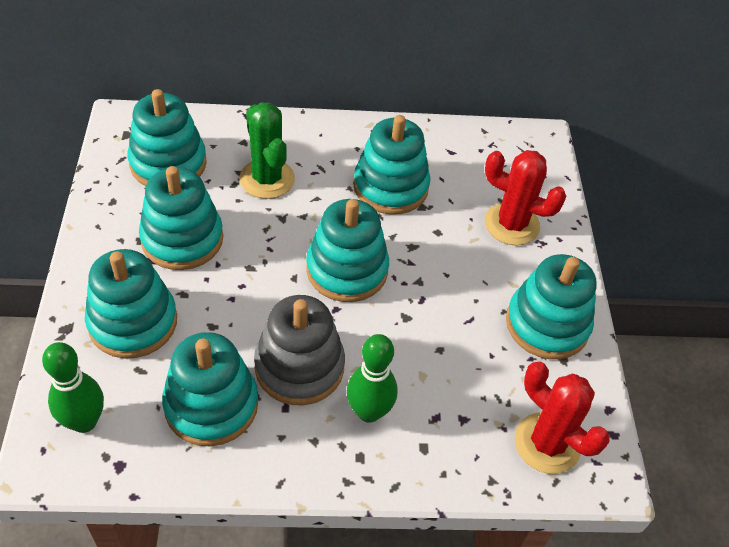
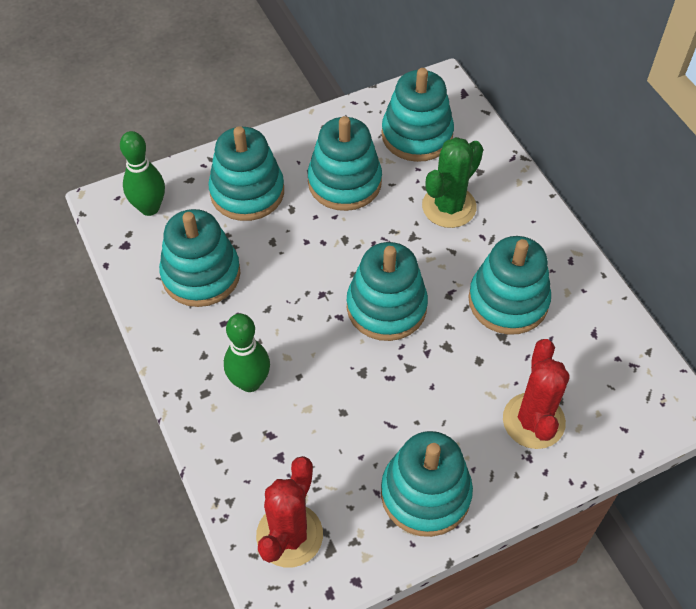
camera: 70 degrees right, 5 degrees up
(299, 367) = (266, 316): grey stacking toy -> none

